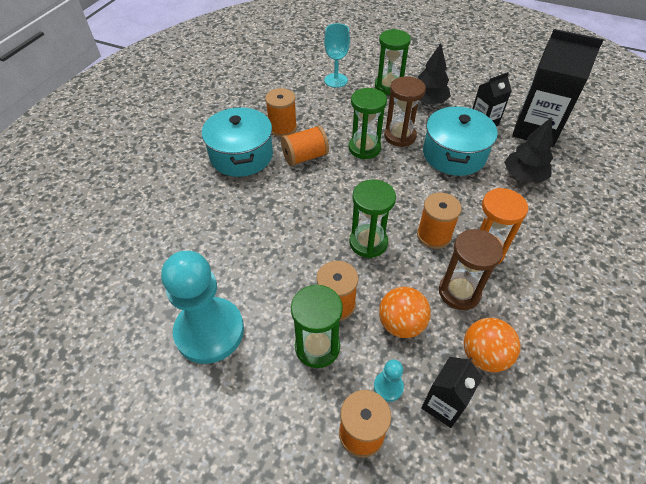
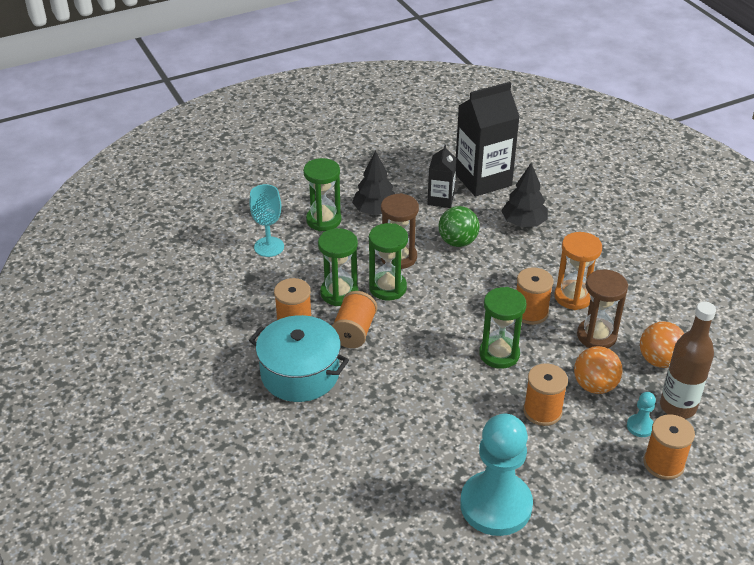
camera: 50 degrees left, 10 degrees down
(317, 347) = (572, 446): green hourglass -> green hourglass (339, 293)
(443, 404) = (677, 407): black carton -> brown bottle
(454, 154) = (457, 242): turquoise pot -> green ball

